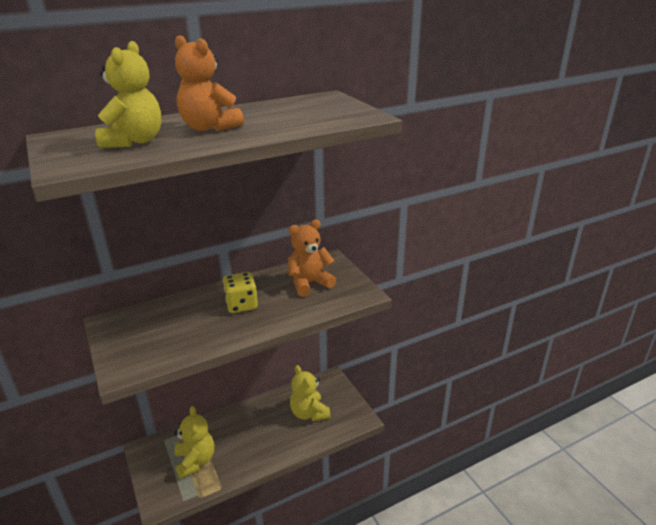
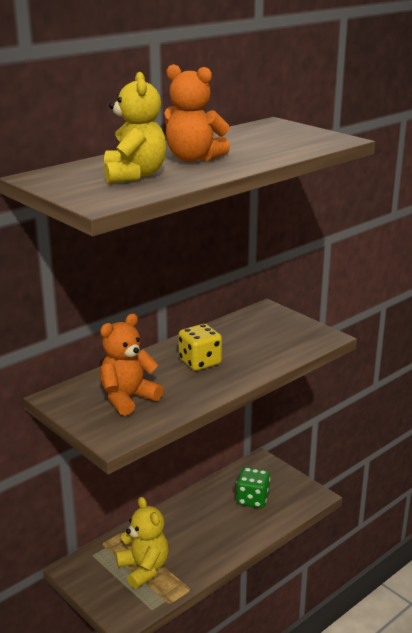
camera: 15 degrees left, 5 degrees down
(309, 283) = (260, 334): orange teddy bear -> orange teddy bear (128, 398)
(309, 413) = (252, 499): yellow teddy bear -> green dice

